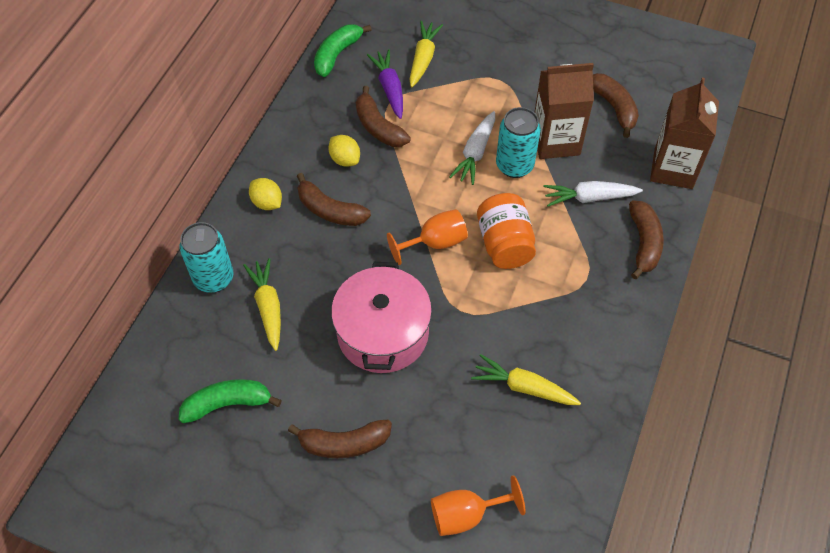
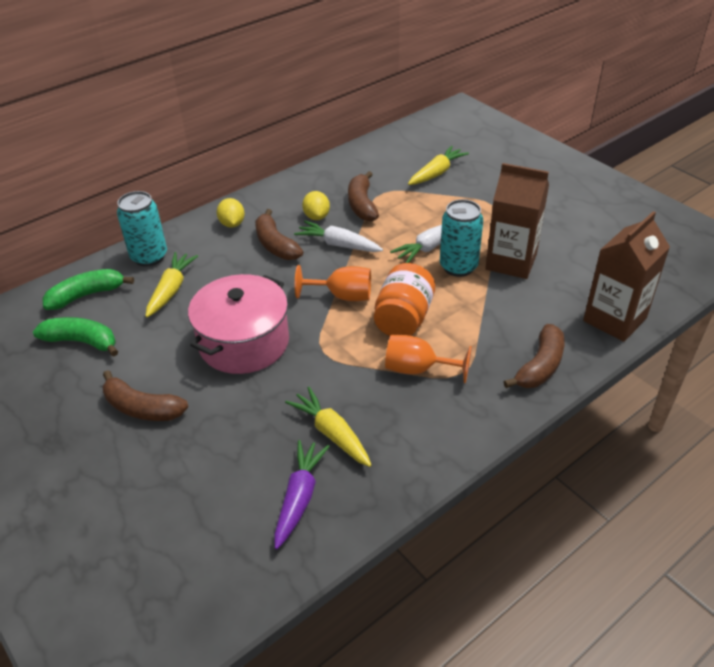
camera: 30 degrees right, 15 degrees down
(337, 54) = (368, 151): green banana -> green banana (87, 295)
(389, 88) = (392, 183): purple carrot -> purple carrot (299, 497)
(466, 514) = (194, 512): orange goblet -> orange goblet (418, 369)
(589, 198) = (511, 313): white carrot -> white carrot (338, 244)
(614, 108) = (587, 256): brown banana -> none

